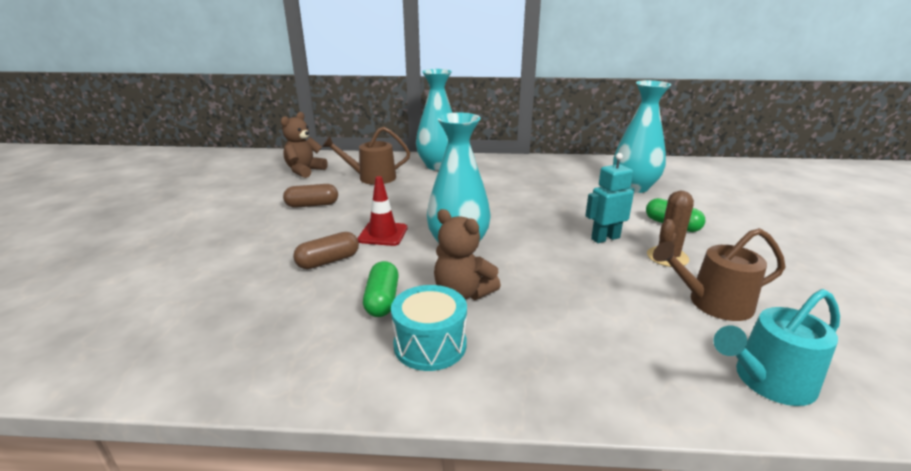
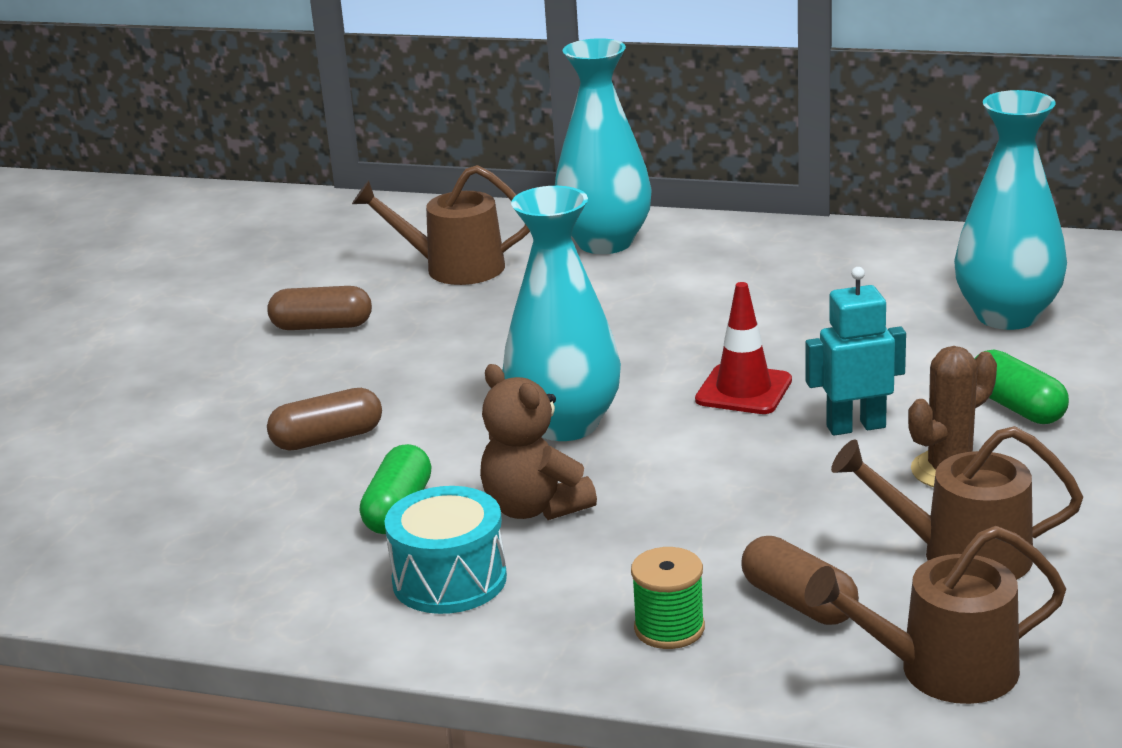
camera: 15 degrees right, 0 degrees up
(304, 171) = (322, 245): brown teddy bear -> none
(383, 234) = (436, 394): red traffic cone -> red traffic cone (743, 390)
(584, 367) = (669, 628): none -> green spool
(648, 341) = (799, 602): none -> brown capsule
(768, 381) = (943, 670): turquoise watering can -> brown watering can

